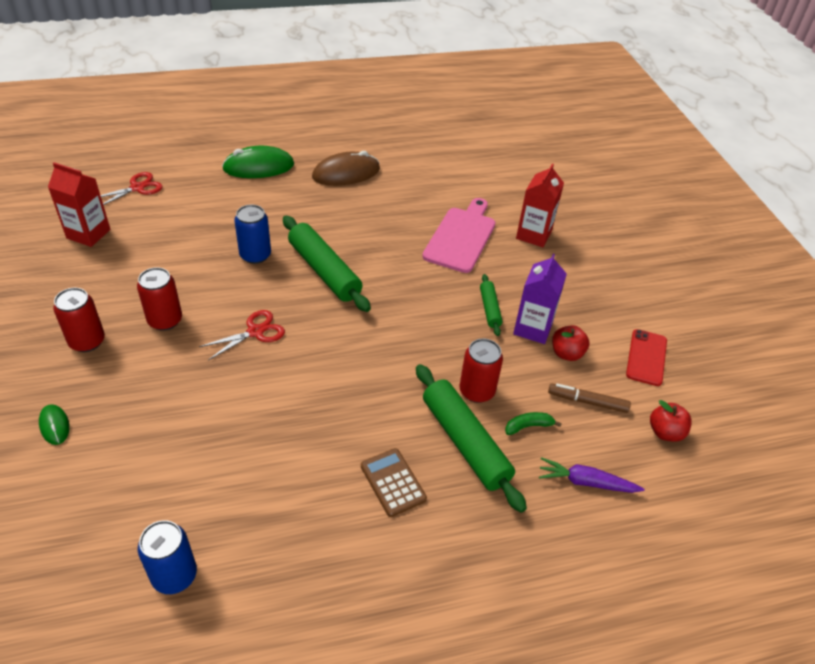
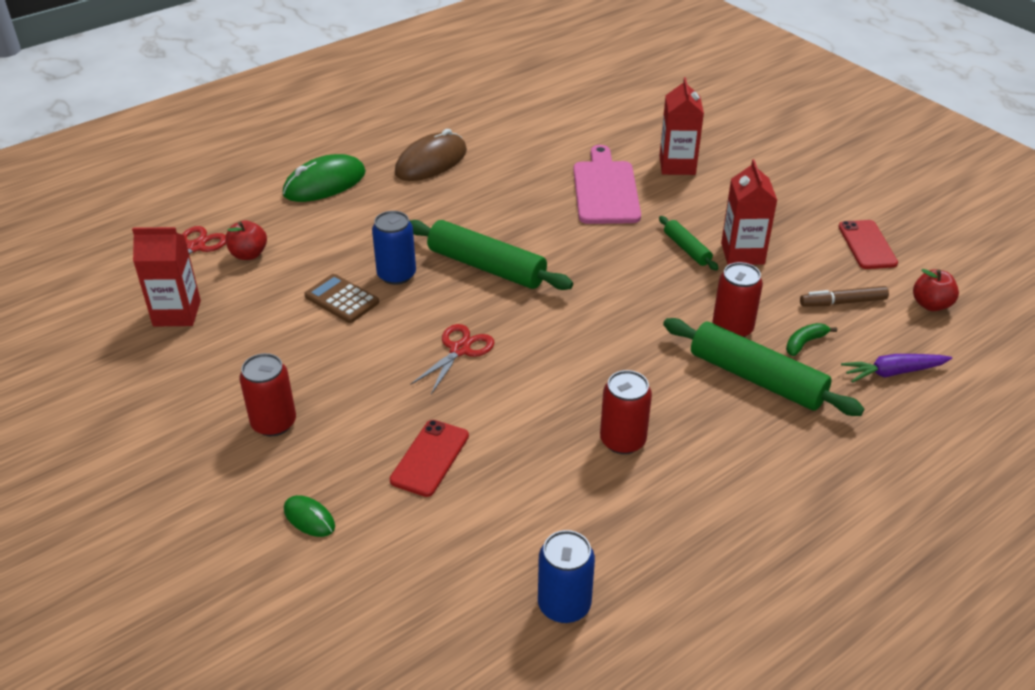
camera: 20 degrees left, 5 degrees down
(165, 320) = (347, 372): red can -> red can (622, 440)
(170, 411) = (430, 458): none -> red phone
(393, 482) = (715, 439): brown calculator -> brown calculator (342, 299)
(533, 328) = (742, 253): purple carton -> red carton
(566, 353) = (791, 266): red apple -> red apple (248, 254)

